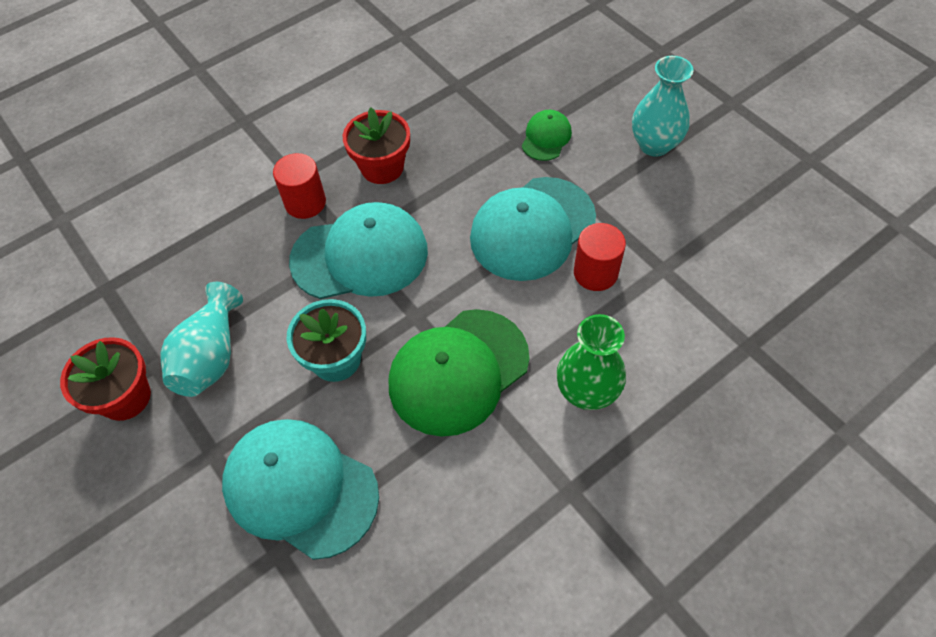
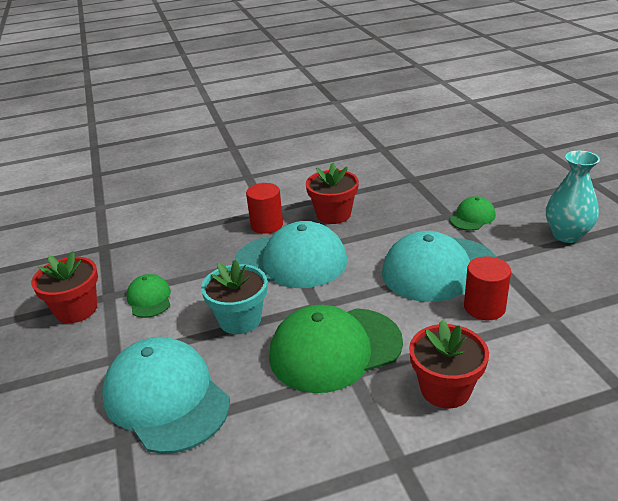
camera: 20 degrees right, 25 degrees down
(211, 356) = (149, 299): turquoise vase -> green cap
(587, 392) = (445, 389): green vase -> red flower pot

